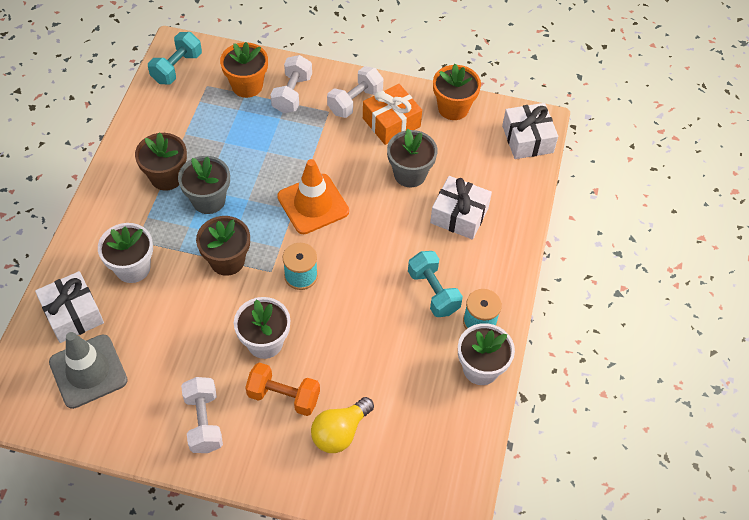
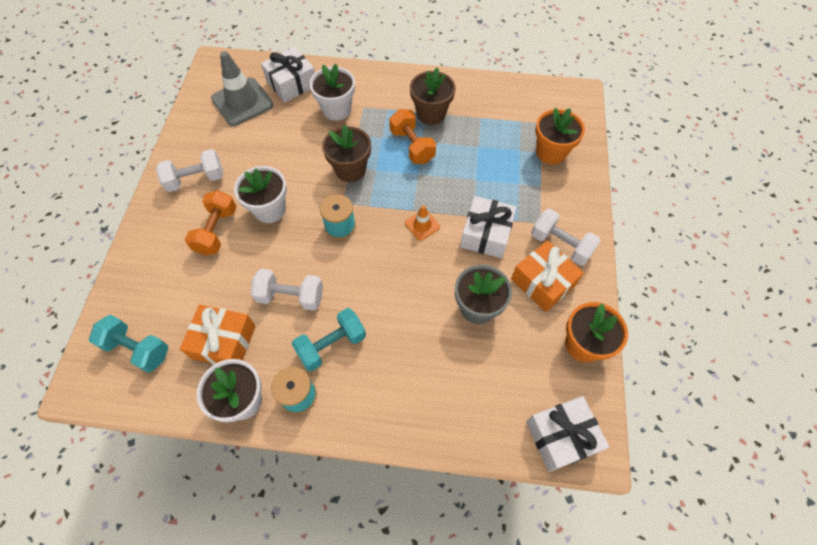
camera: 85 degrees right, 5 degrees up
(177, 68) = (554, 99): turquoise dumbbell -> turquoise dumbbell (137, 349)
(208, 200) = (412, 146): grey flower pot -> orange dumbbell
(292, 94) = (552, 189): white dumbbell -> white dumbbell (291, 296)
(313, 204) = (422, 225): orange traffic cone -> orange traffic cone, size x0.49
(340, 432) = (179, 279): yellow light bulb -> none
(419, 386) = (224, 342): none -> orange gift
(459, 215) = (432, 363): white gift -> white gift (486, 234)

